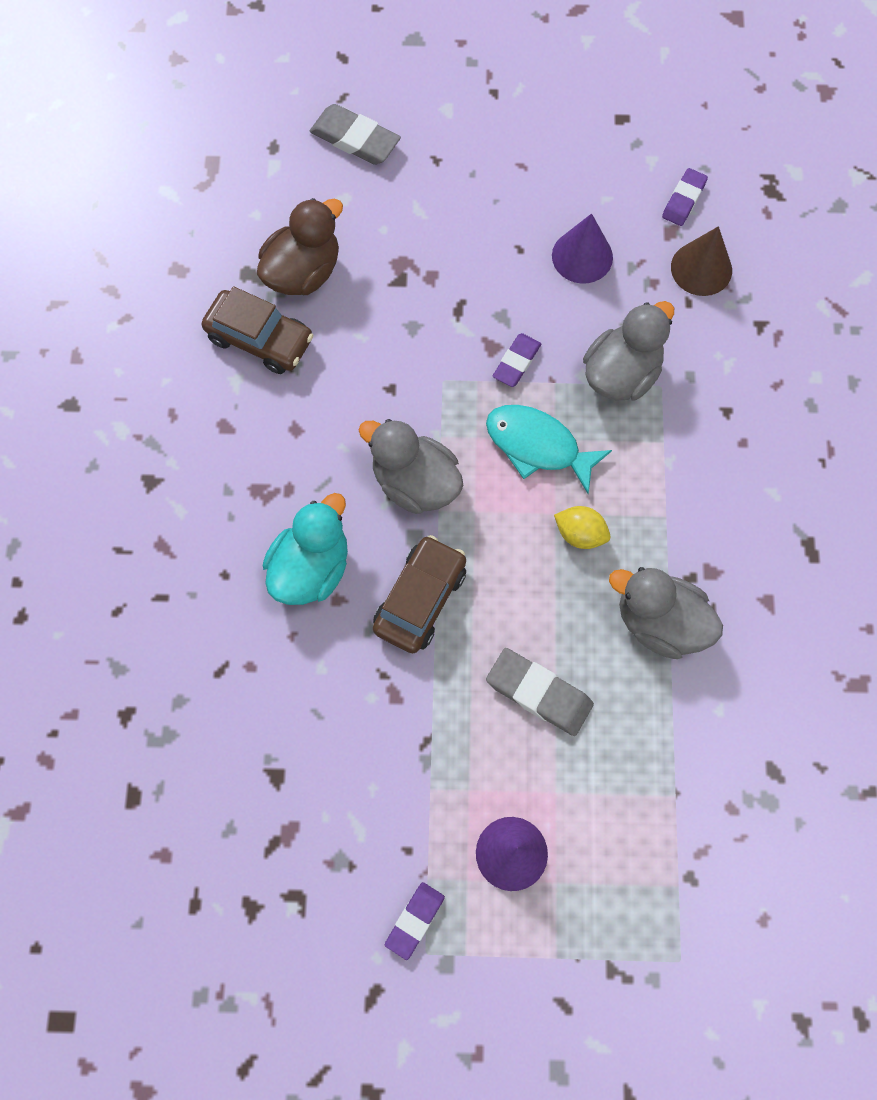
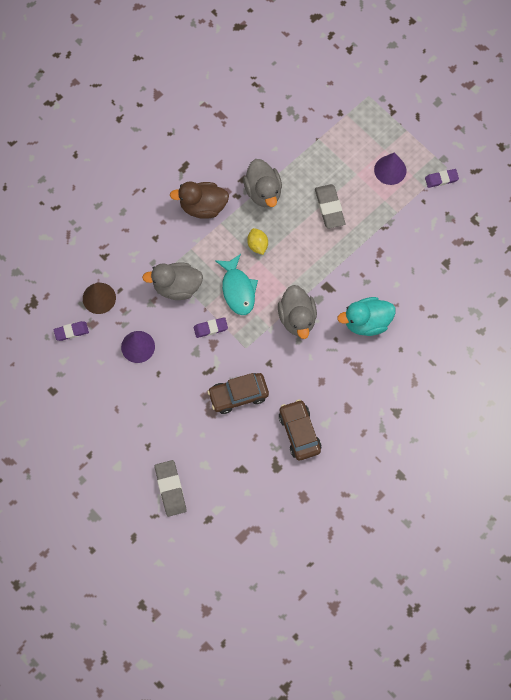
camera: 135 degrees left, 0 degrees up
(303, 272) = (254, 446): brown duck -> brown duck (203, 206)
(420, 599) = (338, 275): brown car -> brown car (238, 395)

